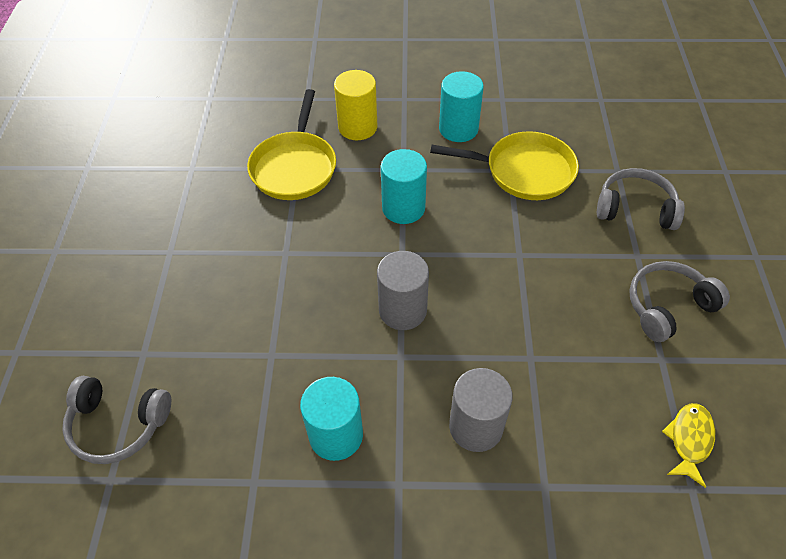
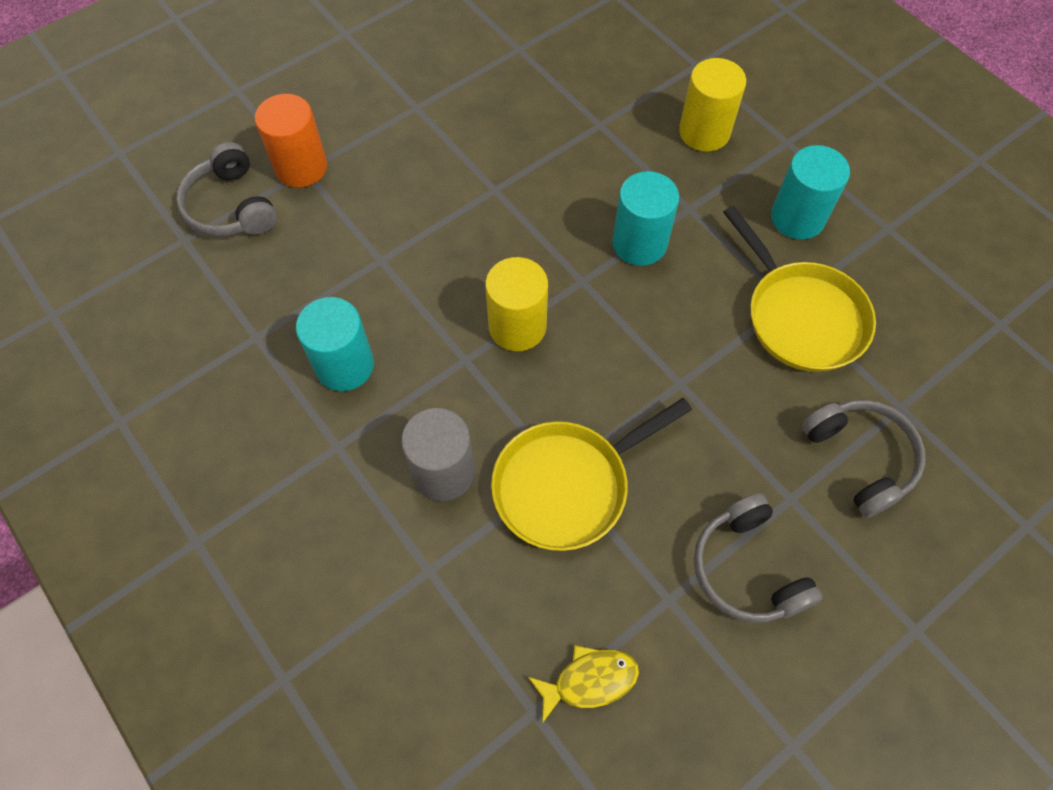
camera: 50 degrees right, 10 degrees up
(137, 354) = (301, 167): none -> orange cylinder
(294, 167) = (600, 121): yellow pan -> yellow pan (567, 485)
(402, 310) = (517, 326): grey cylinder -> yellow cylinder
(668, 306) = (747, 569): grey headphones -> grey headphones turned 135 degrees counterclockwise

